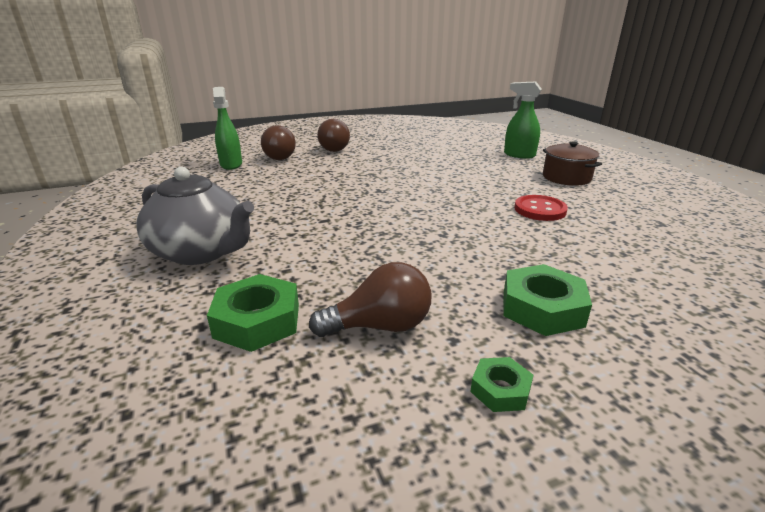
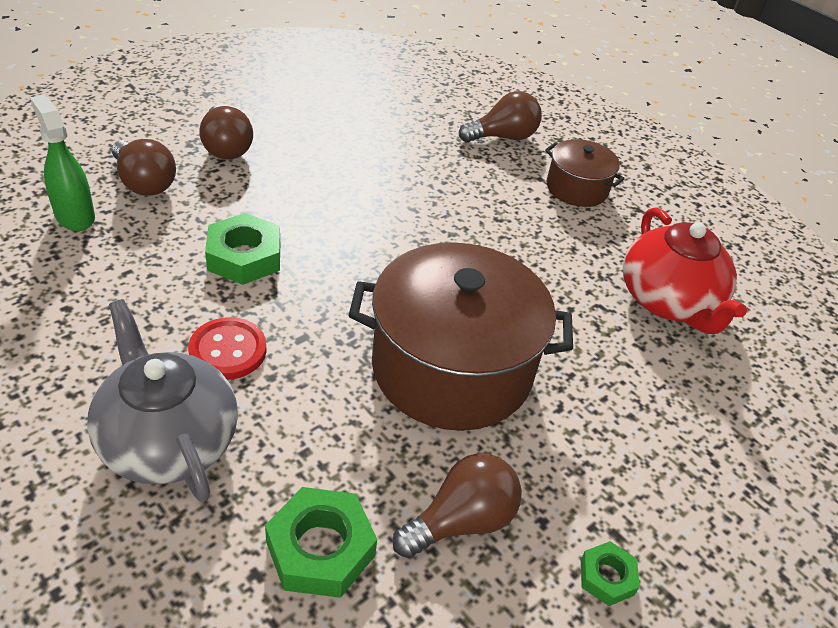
camera: 25 degrees left, 15 degrees up
(201, 252) = (168, 441): grey teapot -> grey teapot turned 135 degrees counterclockwise
(423, 245) = (452, 368): none -> brown pot
(519, 155) = (502, 137): green spray bottle -> brown light bulb
(540, 210) = (564, 268): red button -> red button (228, 350)
(542, 308) = (613, 451): green nut -> green nut (244, 257)
(627, 234) = (668, 301): none -> red teapot

